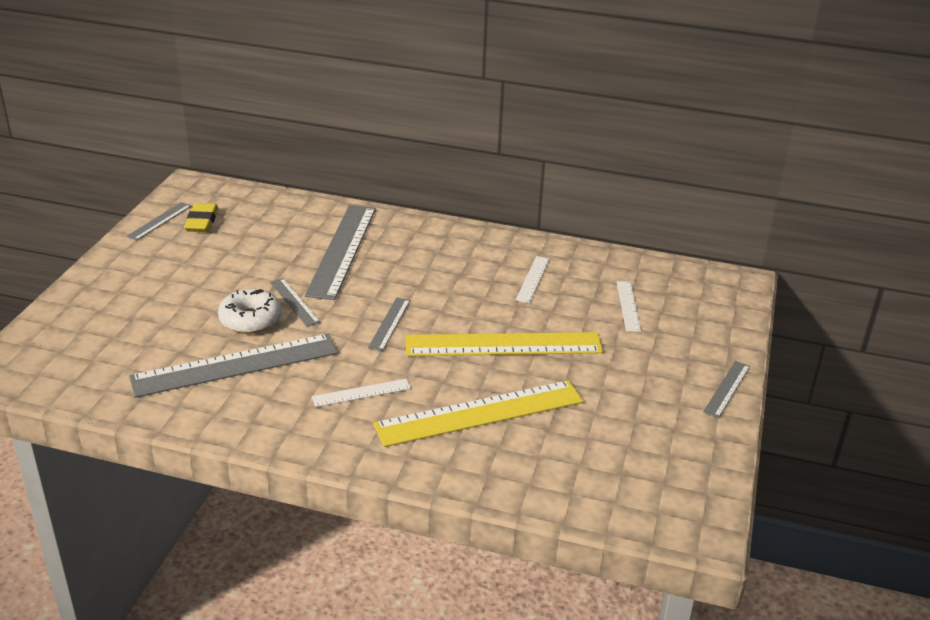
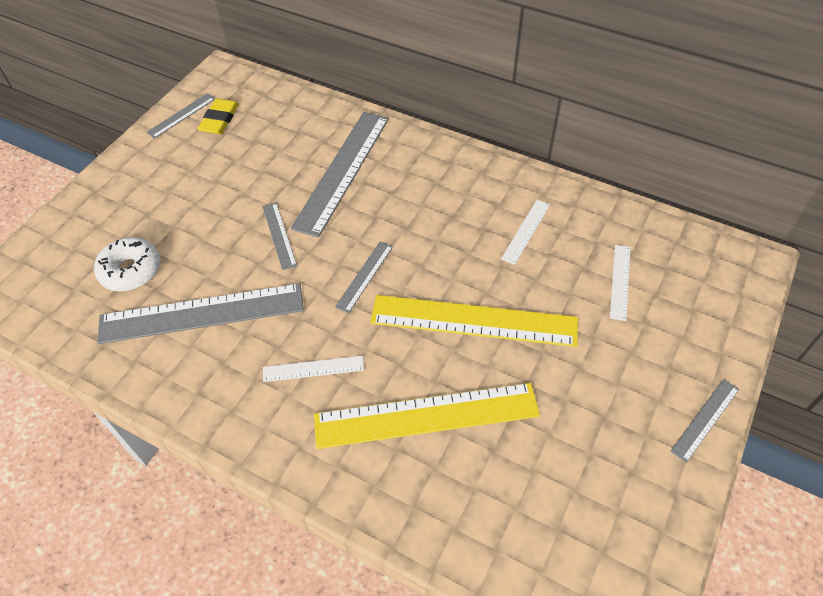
camera: 15 degrees right, 20 degrees up
(250, 320) = (231, 254): white donut -> white donut (131, 270)

